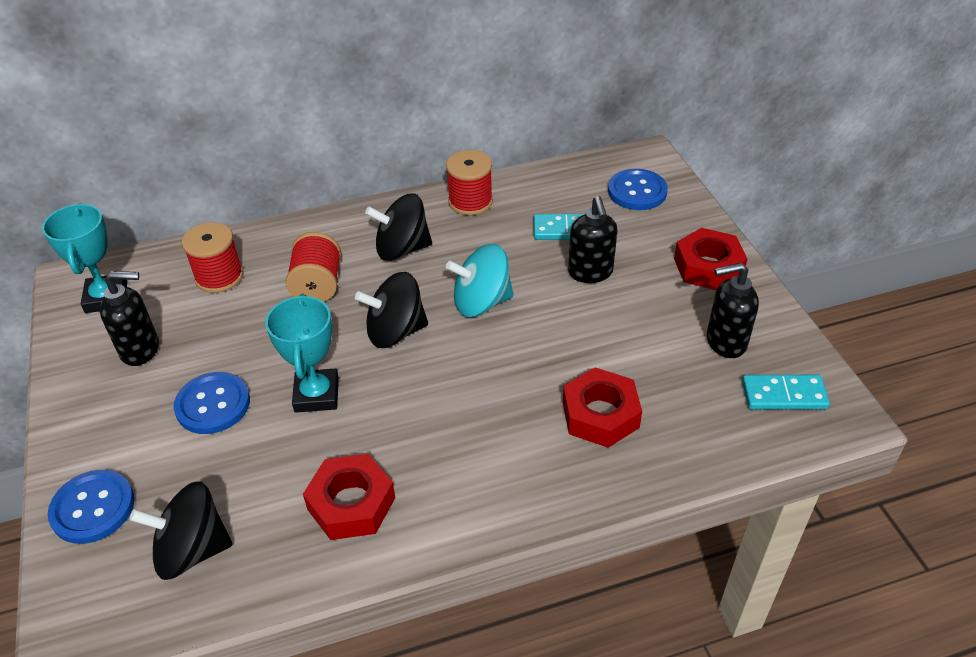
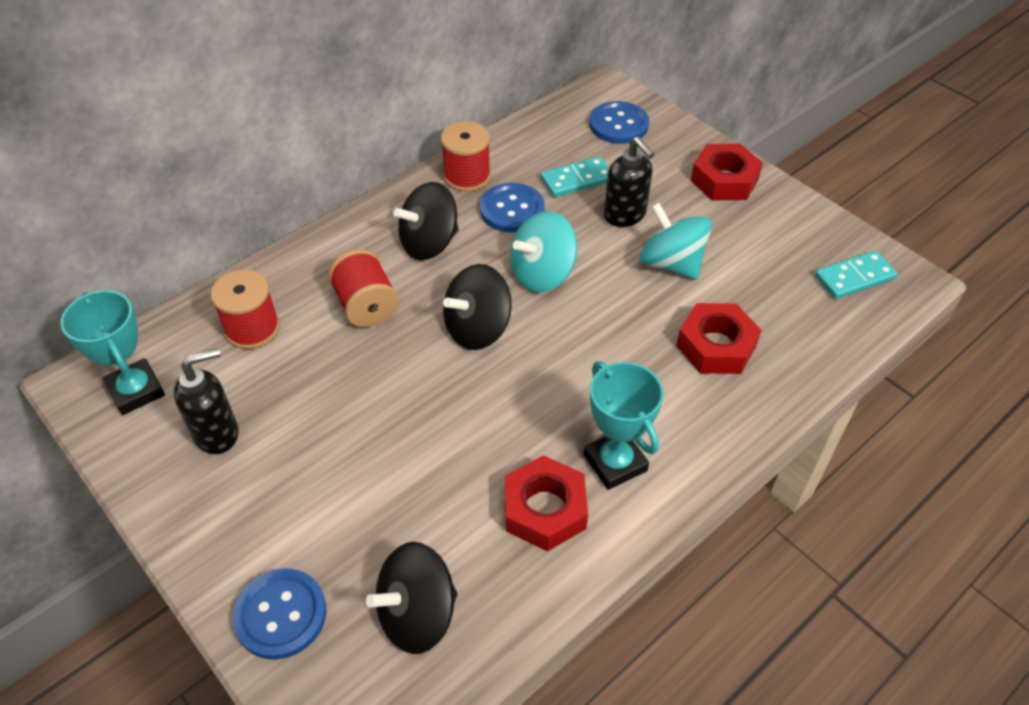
camera: 25 degrees left, 5 degrees up
(213, 404) = (338, 463): blue button -> blue button (512, 210)
(316, 395) = (440, 417): turquoise trophy -> turquoise trophy (615, 463)
(606, 327) = (671, 263): none -> turquoise spinning top
(725, 342) = (780, 245): black soap dispenser -> none

